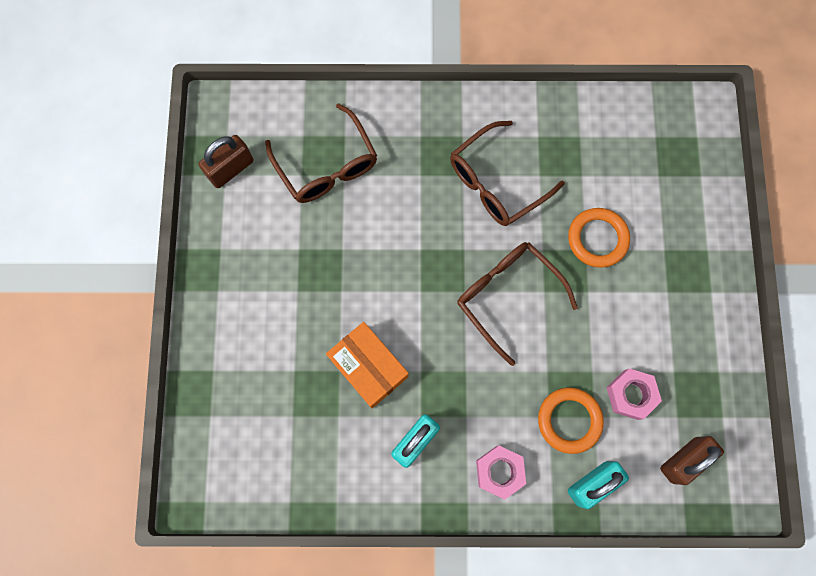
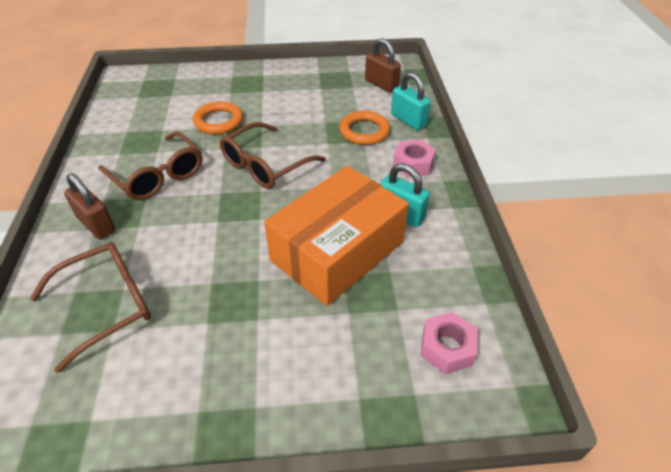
camera: 95 degrees left, 30 degrees down
(231, 169) = (84, 412): brown padlock -> brown padlock (96, 224)
(368, 367) = (337, 251): orange box -> orange box, size x1.66
(630, 395) = (340, 105): pink nut -> pink nut (447, 348)

